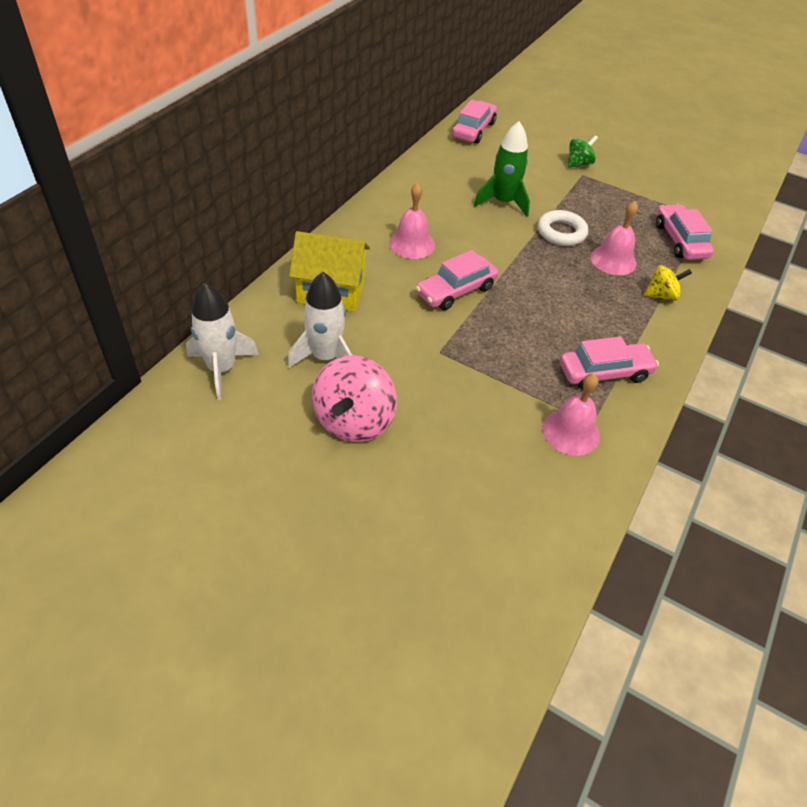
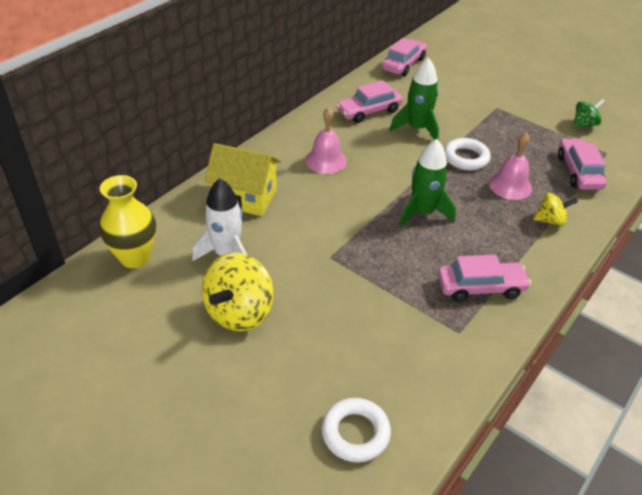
camera: 10 degrees right, 5 degrees down
(222, 369) = (135, 257): white rocket -> yellow vase
(354, 421) = (239, 312): pink spinning top -> yellow spinning top
(456, 291) = (357, 204): pink car -> pink car (369, 111)
(507, 540) = (355, 433): none -> white ring
(528, 296) = (423, 213): none -> green rocket
(571, 432) = (437, 339): pink bell -> none
(578, 164) = (495, 98): green spinning top -> green spinning top (584, 124)

